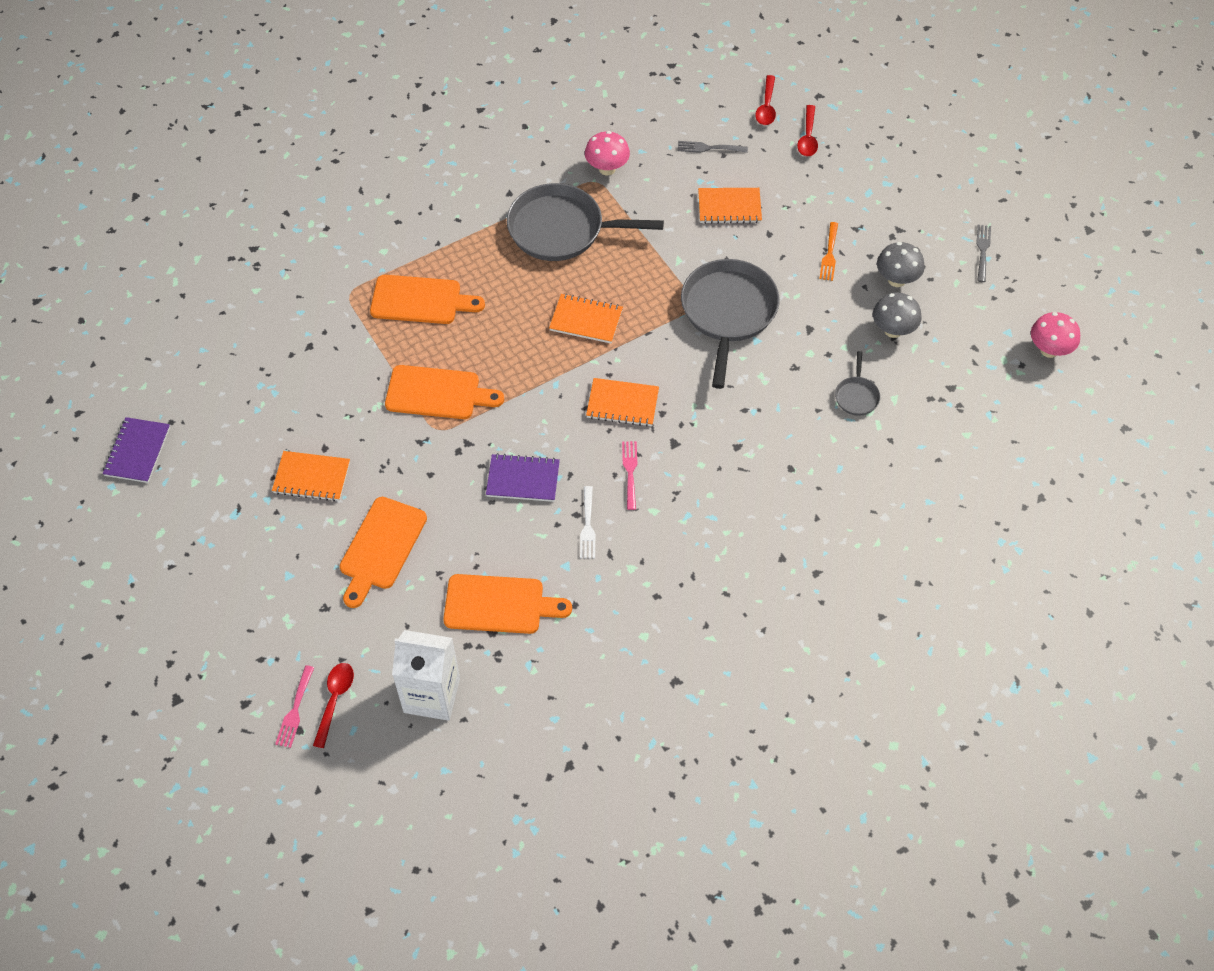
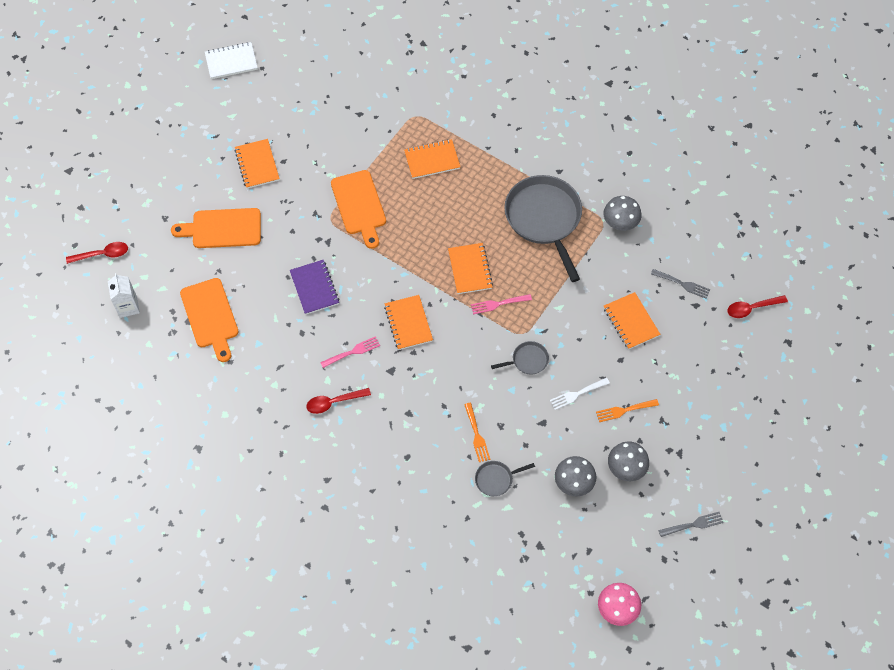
camera: 65 degrees right, 5 degrees up
(137, 451) = (231, 62): purple notebook -> white notebook
(295, 710) = (87, 236): pink fork -> pink fork (498, 304)
(420, 300) = (432, 160): orange cutting board -> orange notebook
(432, 695) = (128, 307): white carton -> white carton, size x0.61
(587, 526) = (295, 343): white fork -> white fork (577, 394)
(607, 169) = (620, 224): pink mushroom -> grey mushroom
(708, 148) = (682, 284): grey fork -> grey fork turned 135 degrees clockwise
(728, 312) = (528, 360): grey pan -> grey pan, size x0.44
(795, 393) = (477, 435): none -> orange fork
(808, 137) = (737, 350): red spoon -> red spoon (334, 402)

